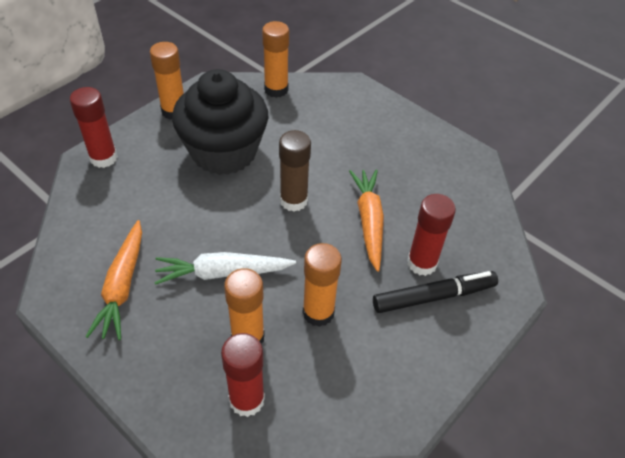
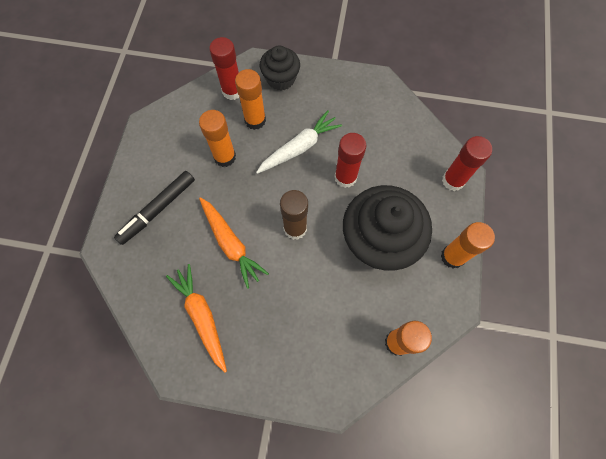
camera: 150 degrees right, 20 degrees up
(122, 286) = (348, 107): orange carrot -> orange carrot (202, 316)
(167, 377) = (280, 79): none -> black cupcake
(422, 263) = (176, 231): red glue stick -> red glue stick (345, 177)

